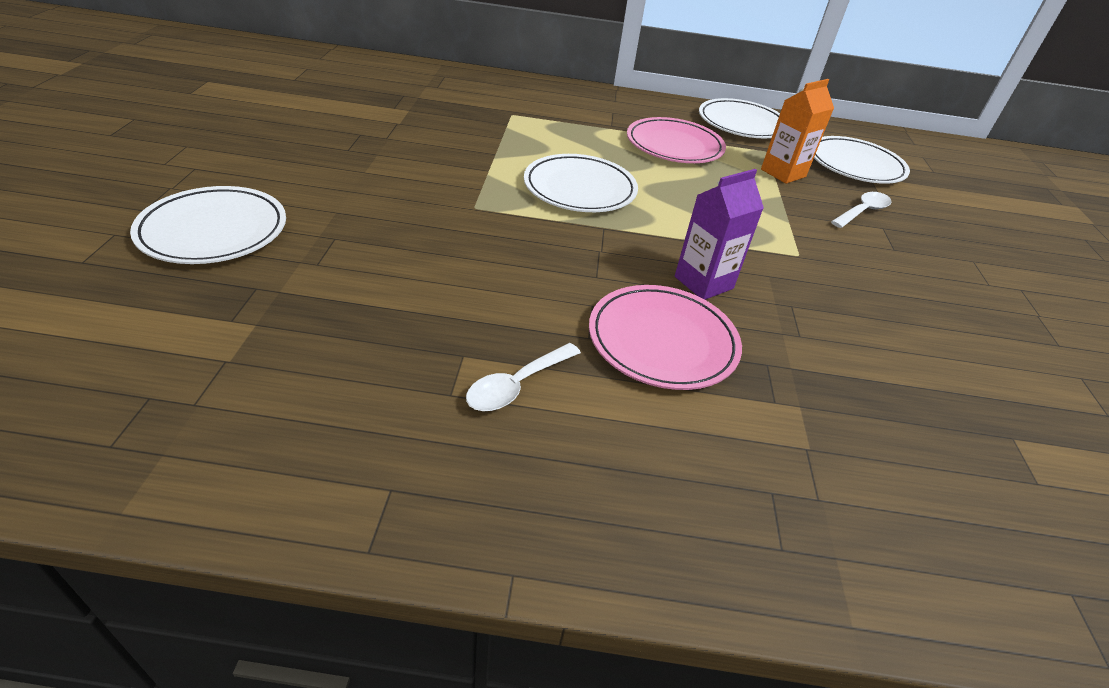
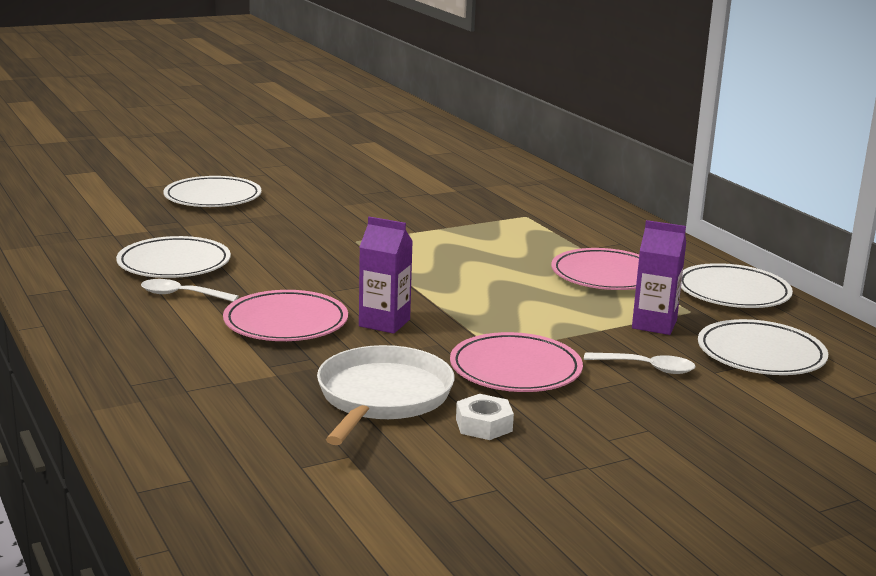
camera: 60 degrees right, 20 degrees down
(580, 189) = (447, 261): white plate -> white plate (174, 264)
(783, 173) = (654, 324): orange carton -> purple carton
(844, 264) = (515, 369): none -> pink plate
(881, 359) = (382, 397): none -> white pan
(954, 329) = (484, 425): none -> white nut

